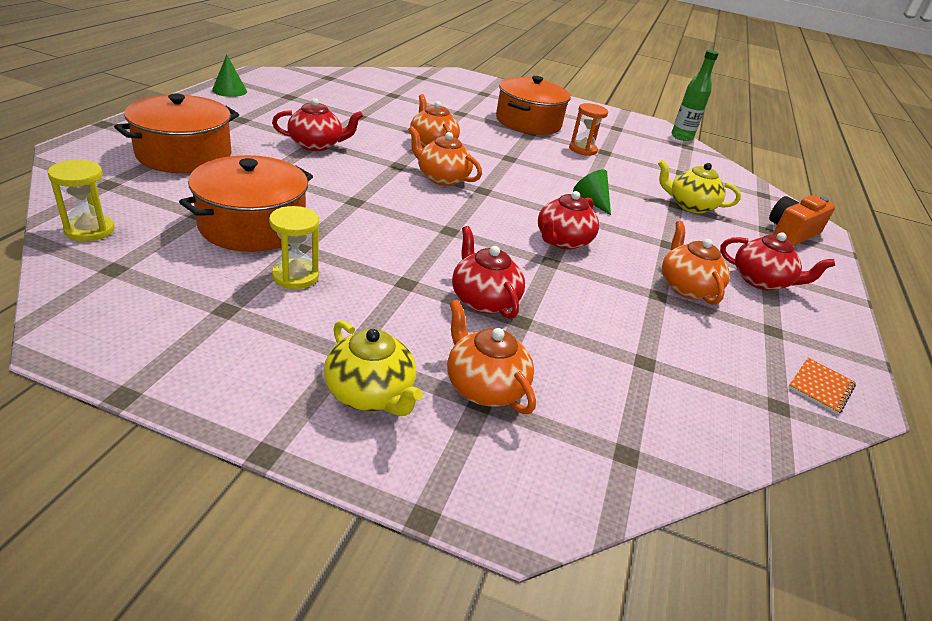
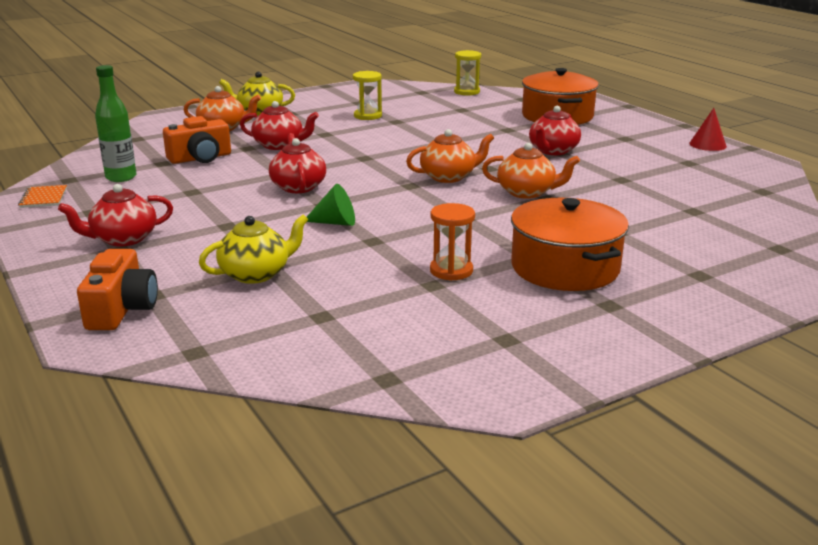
camera: 135 degrees right, 10 degrees down
(229, 90) = (707, 144): green cone -> red cone
(252, 225) = (435, 116): orange pot -> none
(594, 339) = (200, 158): none -> orange camera
(681, 137) = (425, 397): green bottle -> green bottle (121, 177)
(686, 287) = (178, 205): orange teapot -> none

